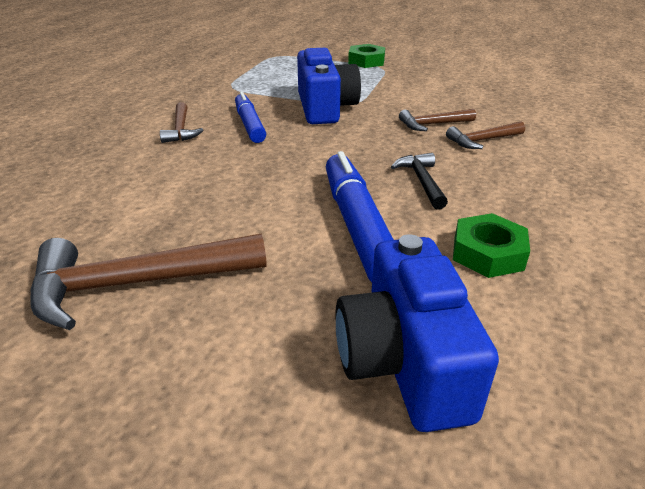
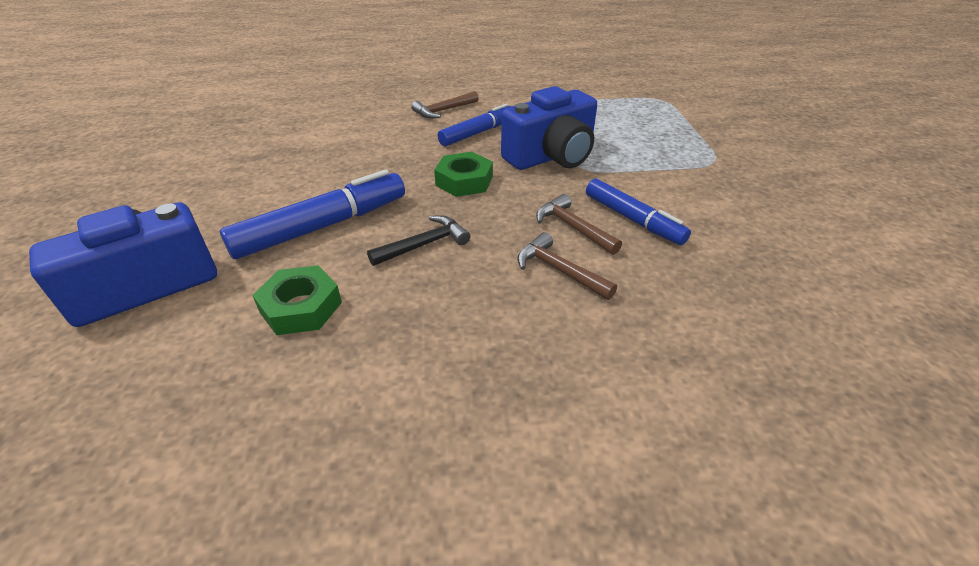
camera: 65 degrees right, 5 degrees up
(137, 283) = (224, 163): brown hammer -> none
(366, 61) = (720, 148): green nut -> green nut (464, 181)
(435, 105) = (633, 219): none -> blue marker

